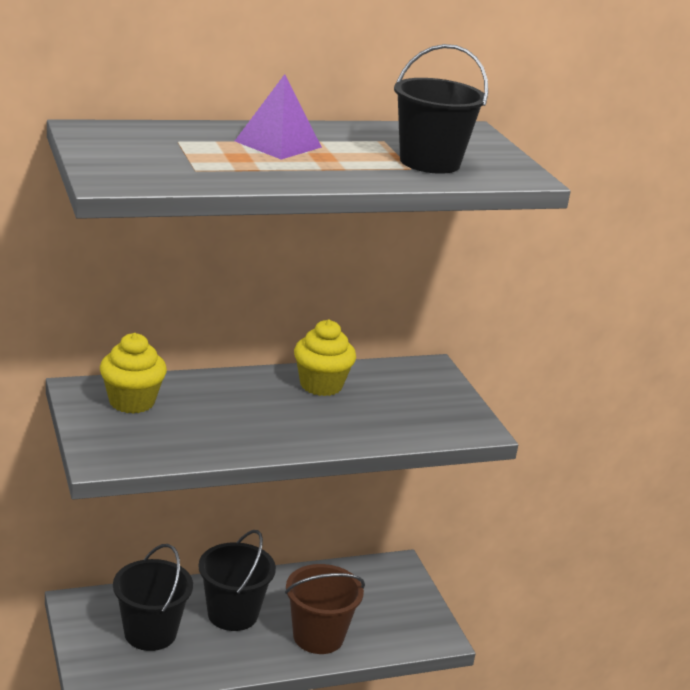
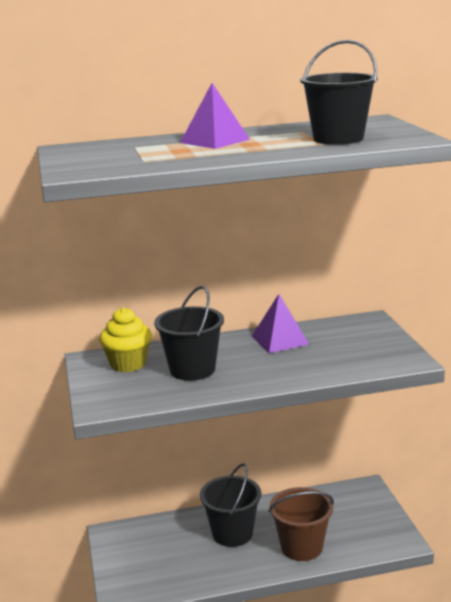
camera: 10 degrees right, 5 degrees down
(150, 633) = (166, 552): black bucket -> black bucket (192, 369)
(321, 385) = (280, 340): yellow cupcake -> purple pyramid

